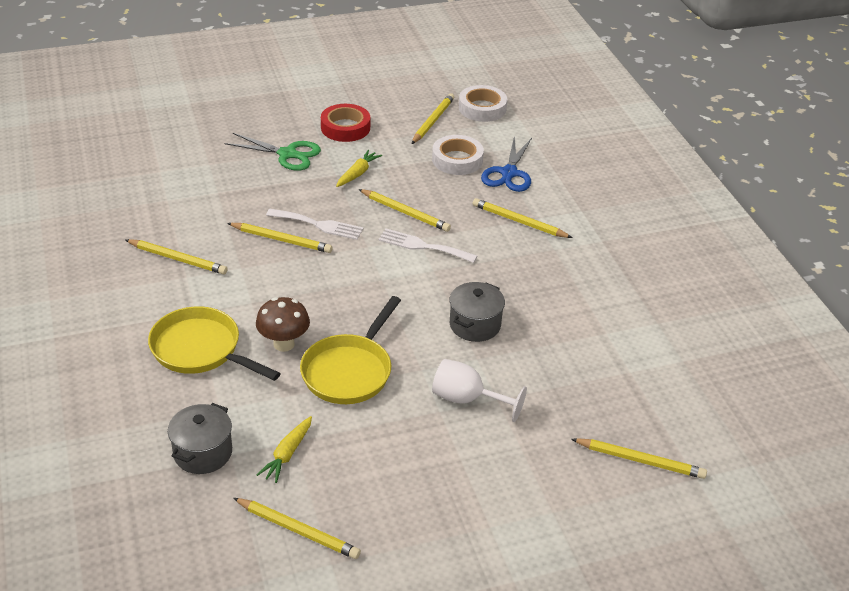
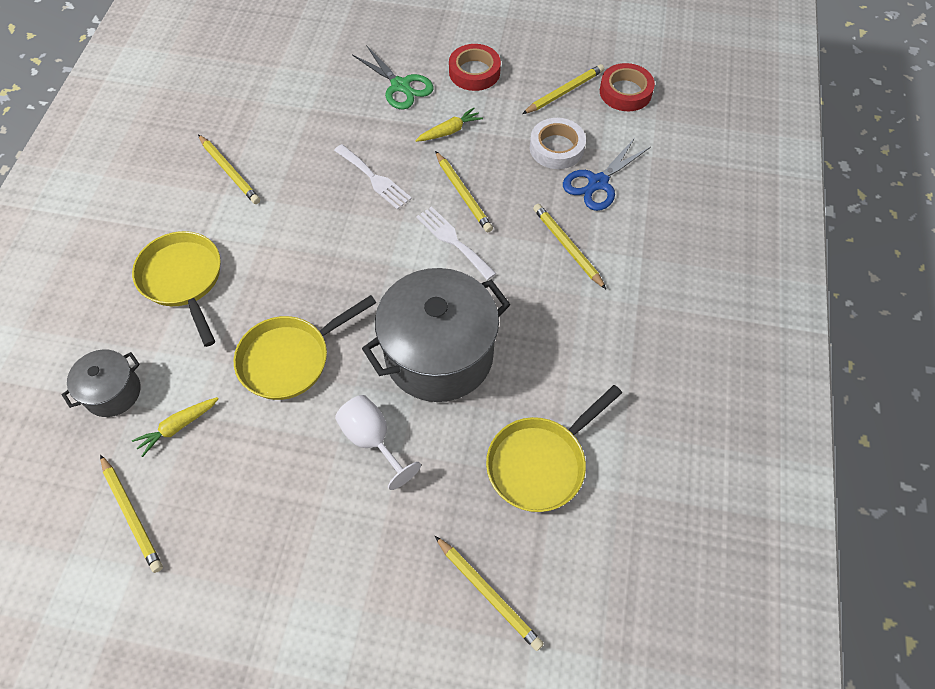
camera: 30 degrees right, 20 degrees up
(281, 240) = (330, 184): yellow pencil -> none
(284, 344) = (255, 303): brown mushroom -> none
(475, 325) = (439, 355): grey pot -> grey pot, size x1.99
(482, 108) = (625, 92): white tape -> red tape
(612, 365) = (540, 463): none -> yellow pan

